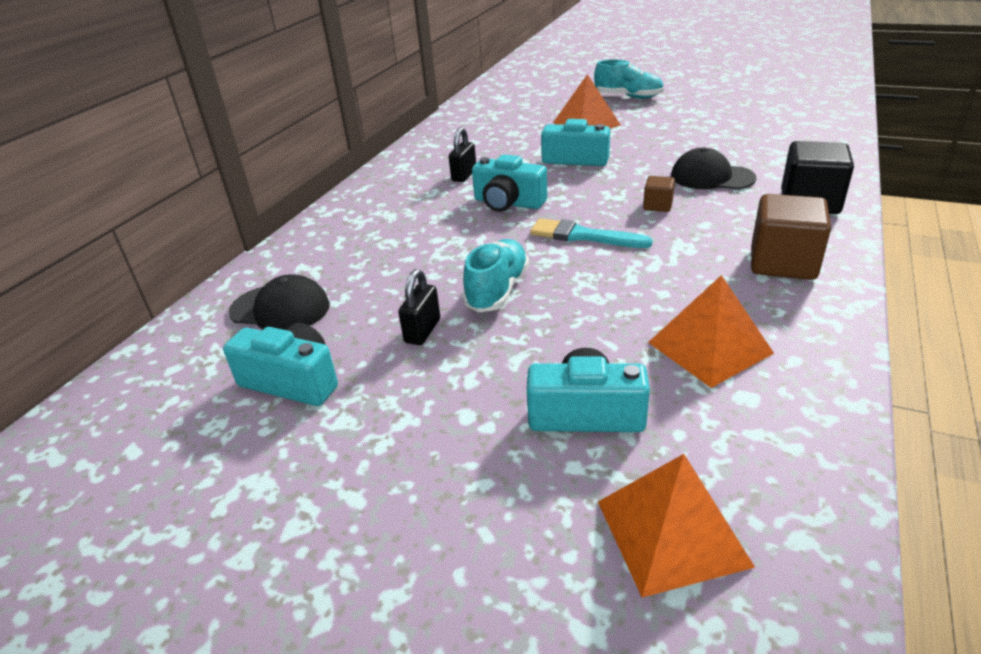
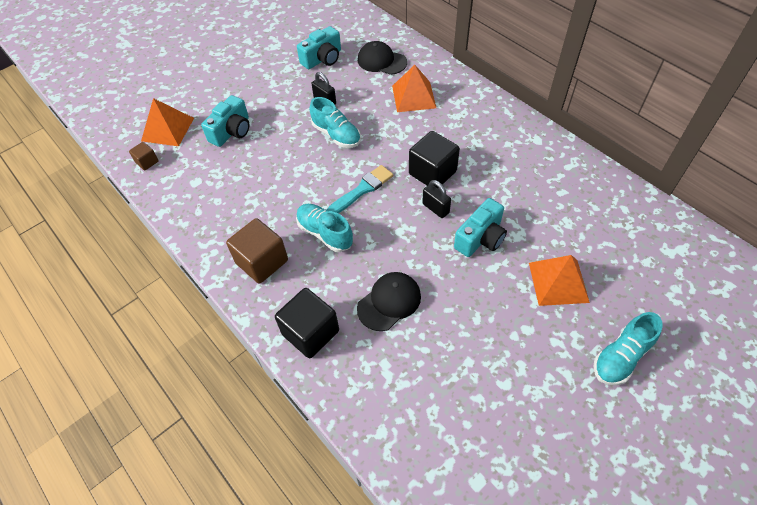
camera: 115 degrees right, 20 degrees up
(280, 309) = (381, 61): black cap -> black cap turned 75 degrees clockwise
(464, 175) = (494, 165): black padlock -> black padlock (435, 208)
(508, 203) = (432, 173): turquoise camera -> black cube
(657, 206) = (371, 244): brown cube -> brown cube (147, 162)
(681, 237) = (325, 233): none -> turquoise shoe
(709, 347) = (230, 188): orange pyramid -> orange pyramid (413, 96)

